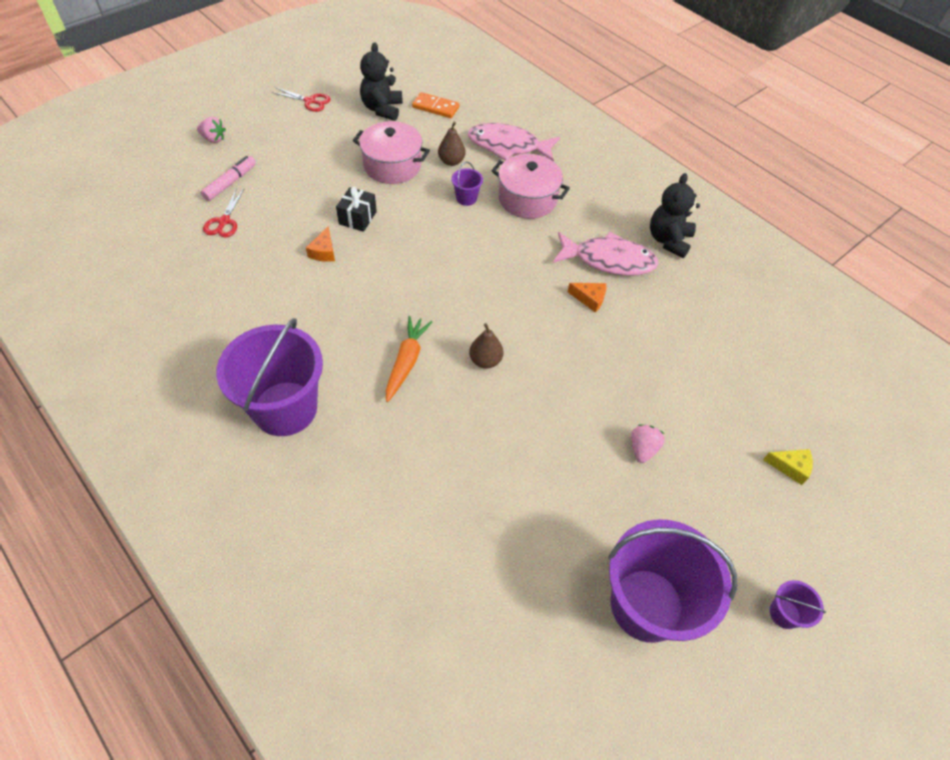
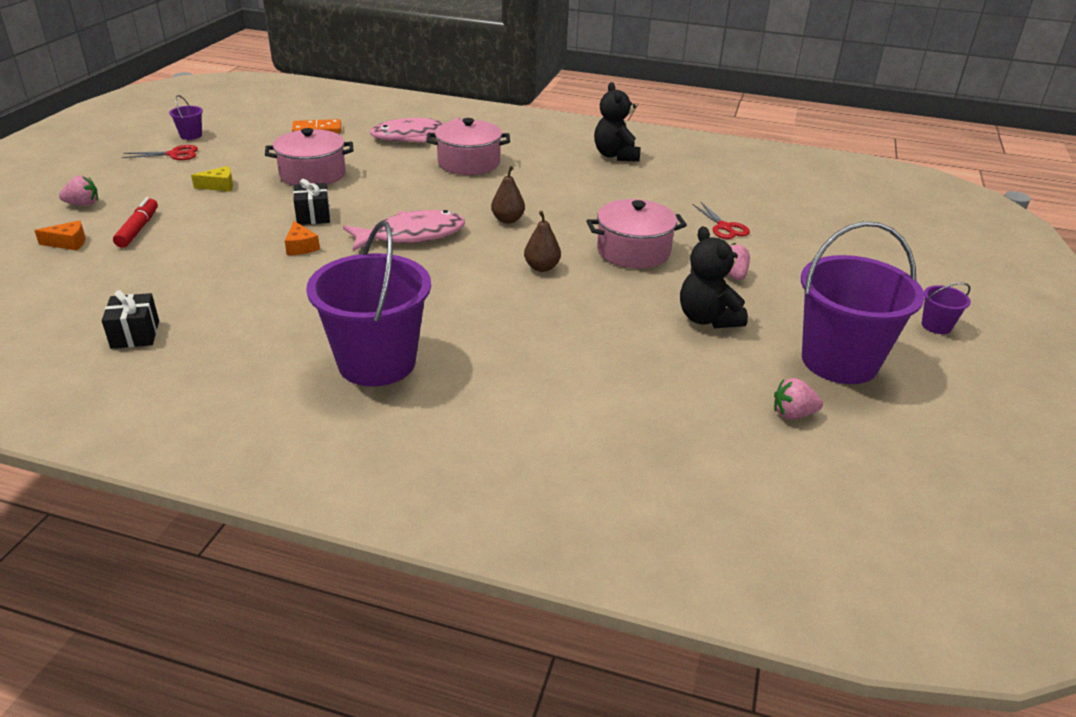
camera: 30 degrees left, 20 degrees down
(157, 299) = (135, 334): none -> black gift
(224, 221) = (160, 257): red scissors -> red scissors (724, 227)
(230, 183) = (138, 229): pink marker -> red marker
(382, 109) = (262, 142): black teddy bear -> black teddy bear (707, 319)
(406, 361) = (468, 291): orange carrot -> none
(451, 161) = (370, 158): brown pear -> brown pear (507, 220)
(466, 198) = (410, 176): purple bucket -> purple bucket (191, 135)
(549, 641) = (793, 414): none -> pink strawberry
(579, 376) = (633, 251): none -> pink pot
(589, 299) = (590, 205): orange cheese -> orange cheese (68, 243)
(608, 260) = (580, 179): pink fish -> pink fish (411, 235)
(790, 467) = (847, 248): yellow cheese -> yellow cheese (219, 186)

